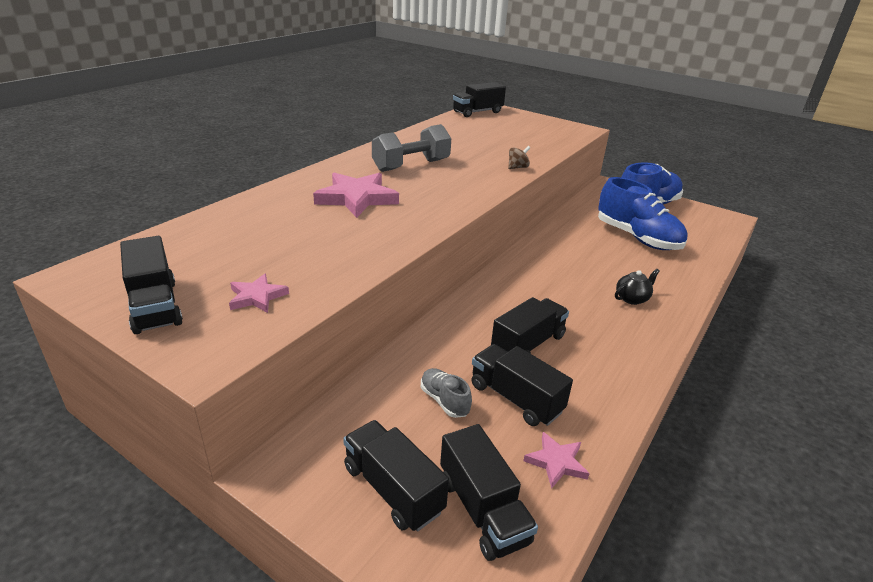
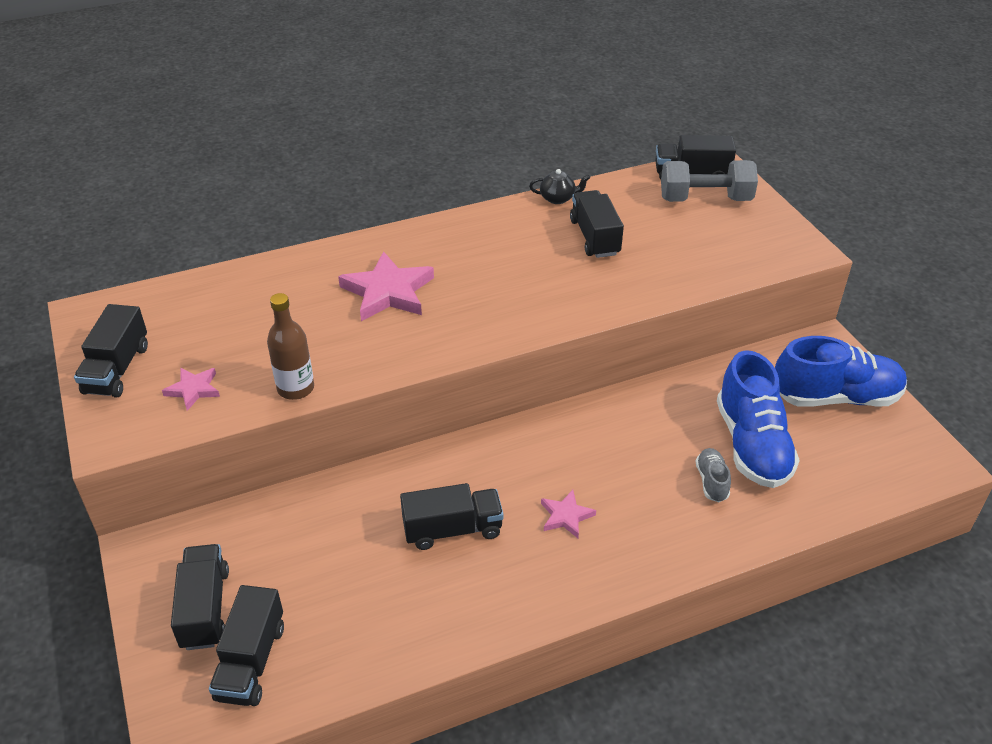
camera: 35 degrees right, 10 degrees up
(353, 269) = (295, 388): none -> brown bottle
(411, 165) = (497, 256): grey dumbbell -> grey dumbbell (705, 199)
(444, 400) = (316, 551): grey shoe -> grey shoe (711, 481)
(515, 398) = (378, 580): black truck -> black truck (594, 237)
(517, 167) = (621, 299): brown spinning top -> none
(556, 462) = (349, 656): pink star -> pink star (566, 516)
(632, 298) = (633, 526): black teapot -> black teapot (558, 198)

